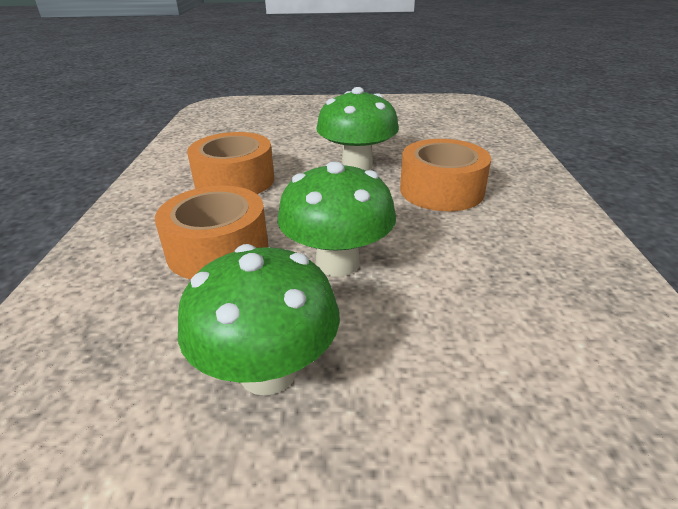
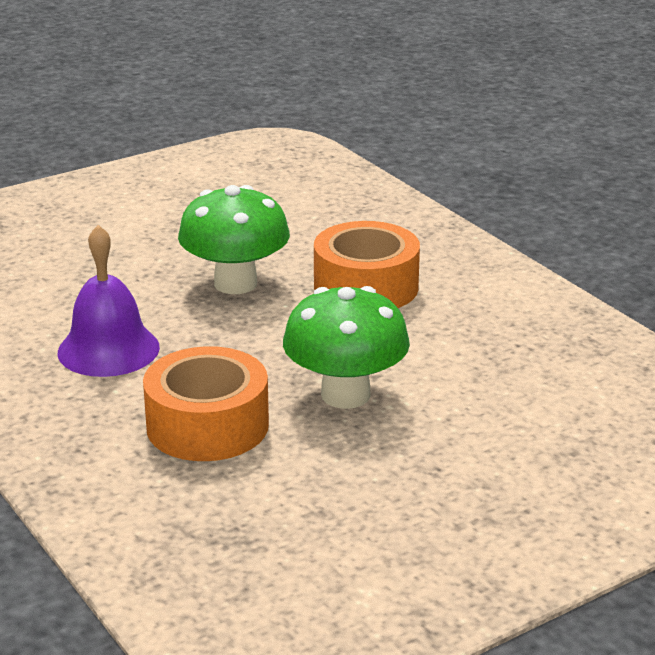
camera: 35 degrees left, 5 degrees down
(235, 181) = (108, 349): orange tape -> purple bell
(268, 371) = (390, 491): green mushroom -> none

